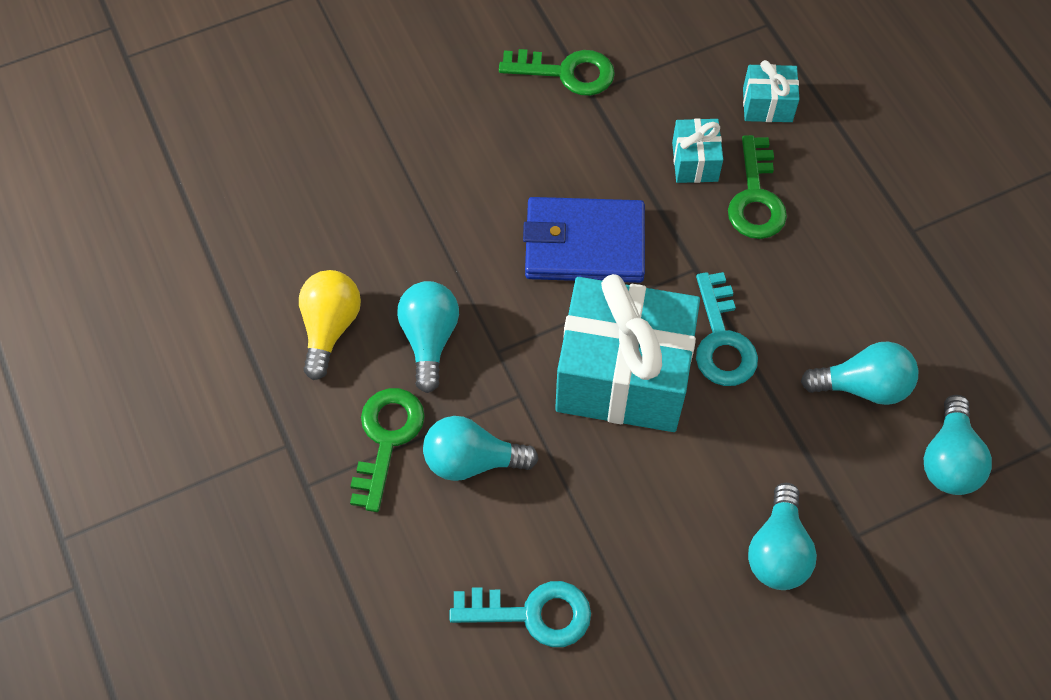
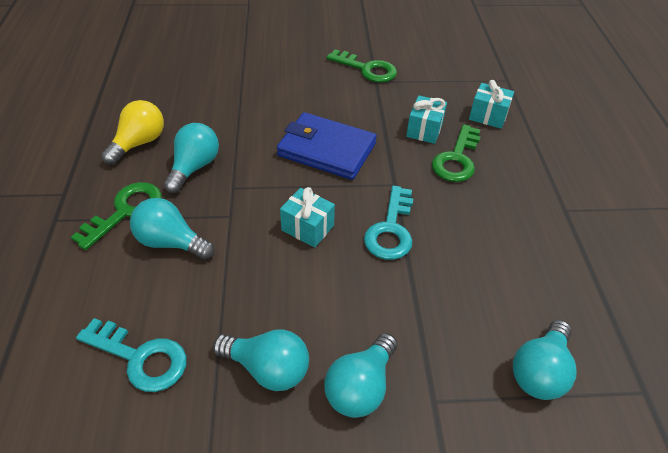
camera: 20 degrees right, 15 degrees down
(623, 376) = (307, 228): turquoise gift -> turquoise gift, size x0.44
(863, 386) = (486, 293): turquoise light bulb -> turquoise light bulb (267, 368)

